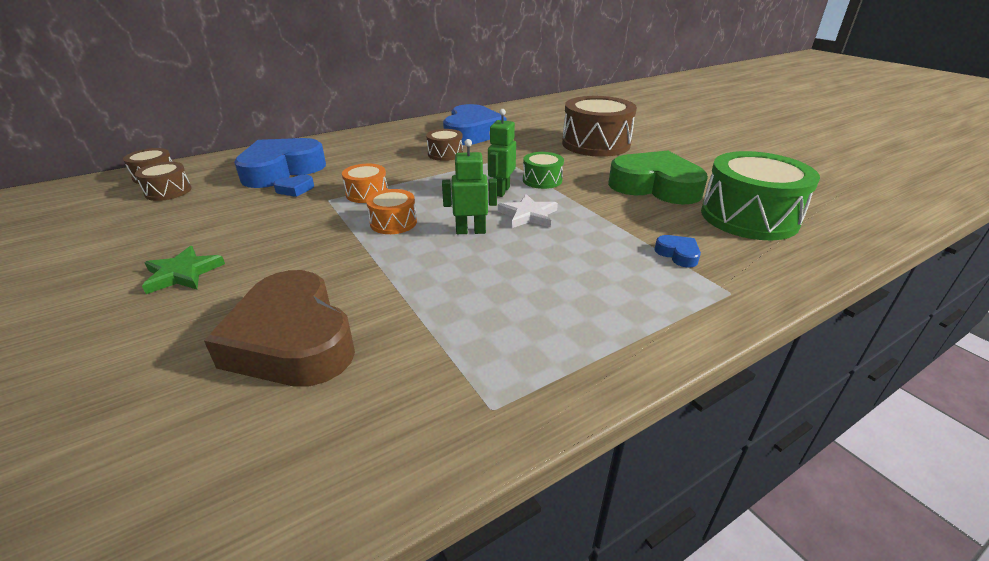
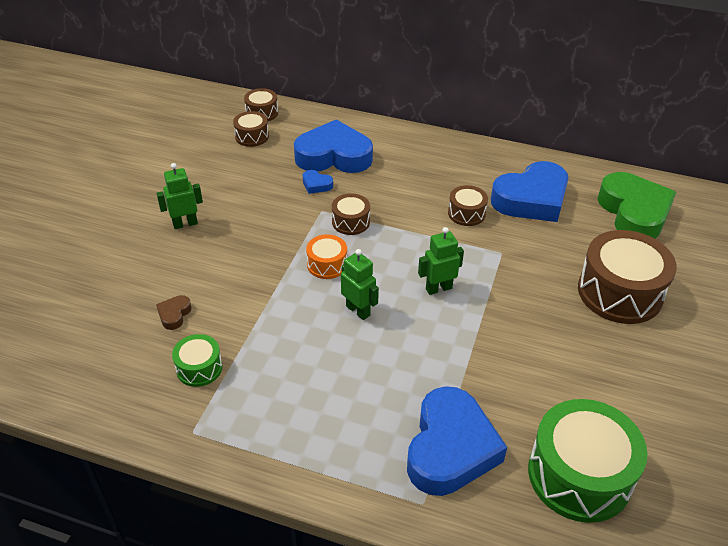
camera: 50 degrees right, 10 degrees up
(183, 273) = (185, 224): green star -> green robot
(292, 340) = (174, 314): brown heart -> brown heart, size x0.40
(367, 193) = (350, 222): orange drum -> brown drum
(528, 215) = (417, 327): white star -> none
(542, 180) = (489, 300): green drum -> green drum (199, 368)
(655, 186) = (568, 381): green heart -> green heart (634, 212)
(678, 254) = (450, 448): blue heart -> blue heart, size x2.48

